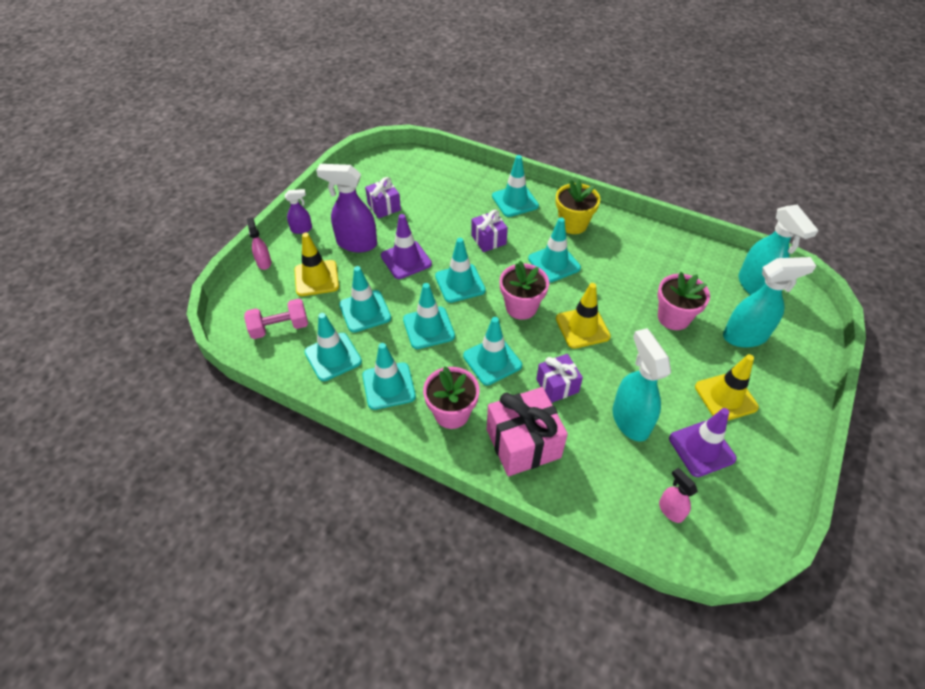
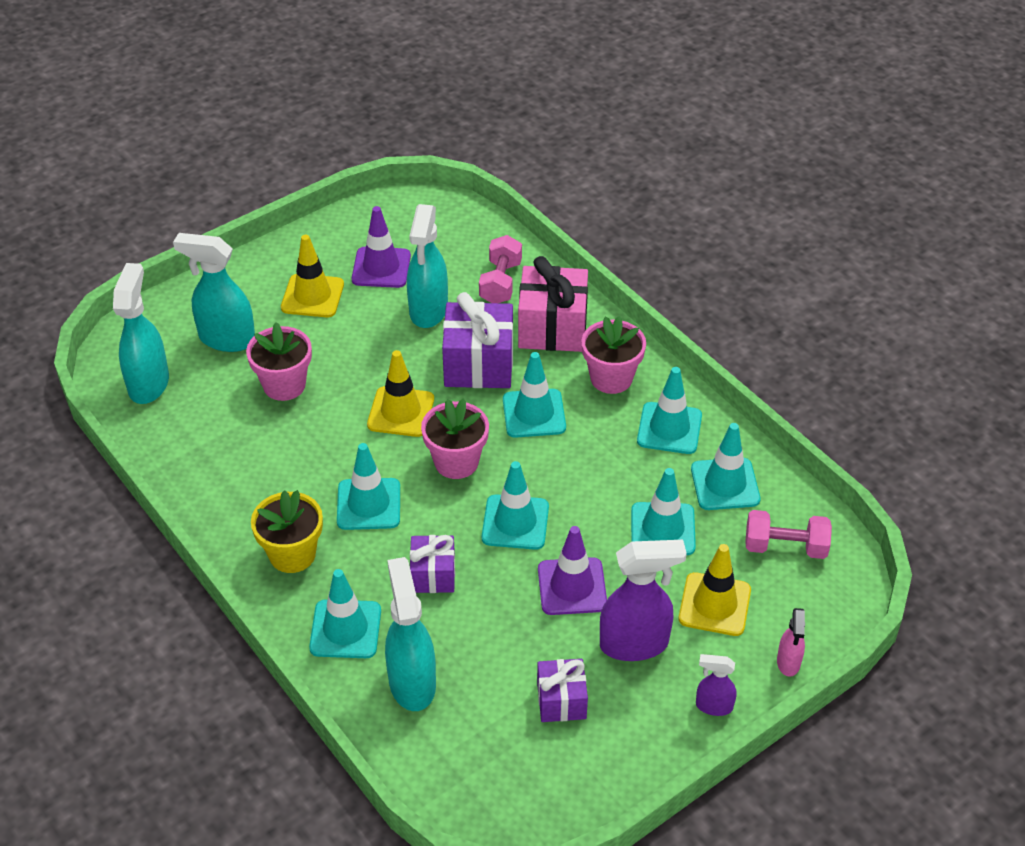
camera: 155 degrees left, 5 degrees down
(356, 243) = (635, 644): purple spray bottle -> purple spray bottle turned 45 degrees counterclockwise
(428, 328) = (589, 478): turquoise traffic cone -> none
(464, 191) = (412, 682): none -> turquoise spray bottle
(557, 385) = (478, 364): purple gift -> purple gift, size x1.70
(595, 475) = (500, 282): none -> pink dumbbell
(670, 510) = (453, 239): pink spray bottle -> none

